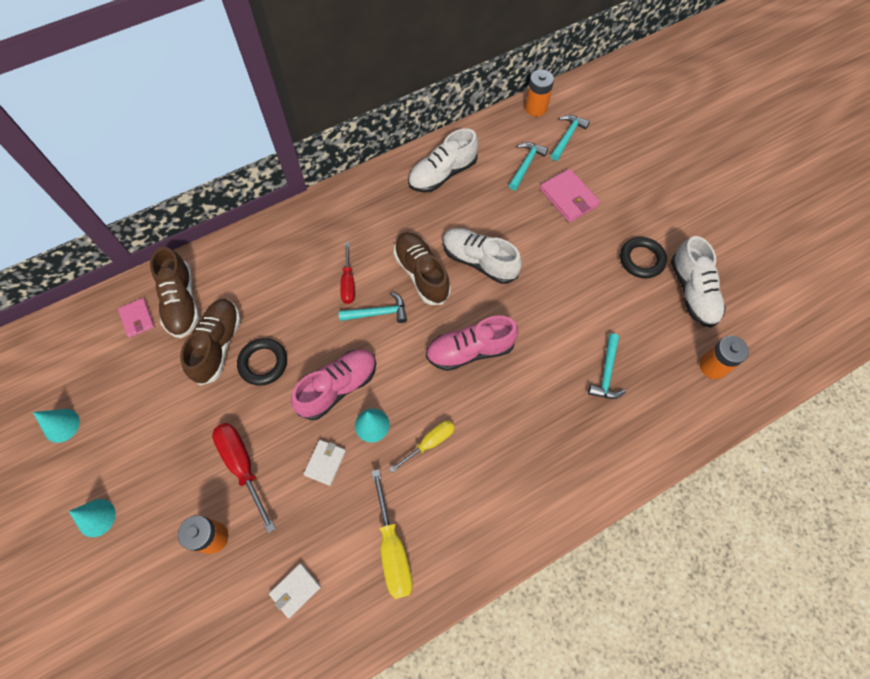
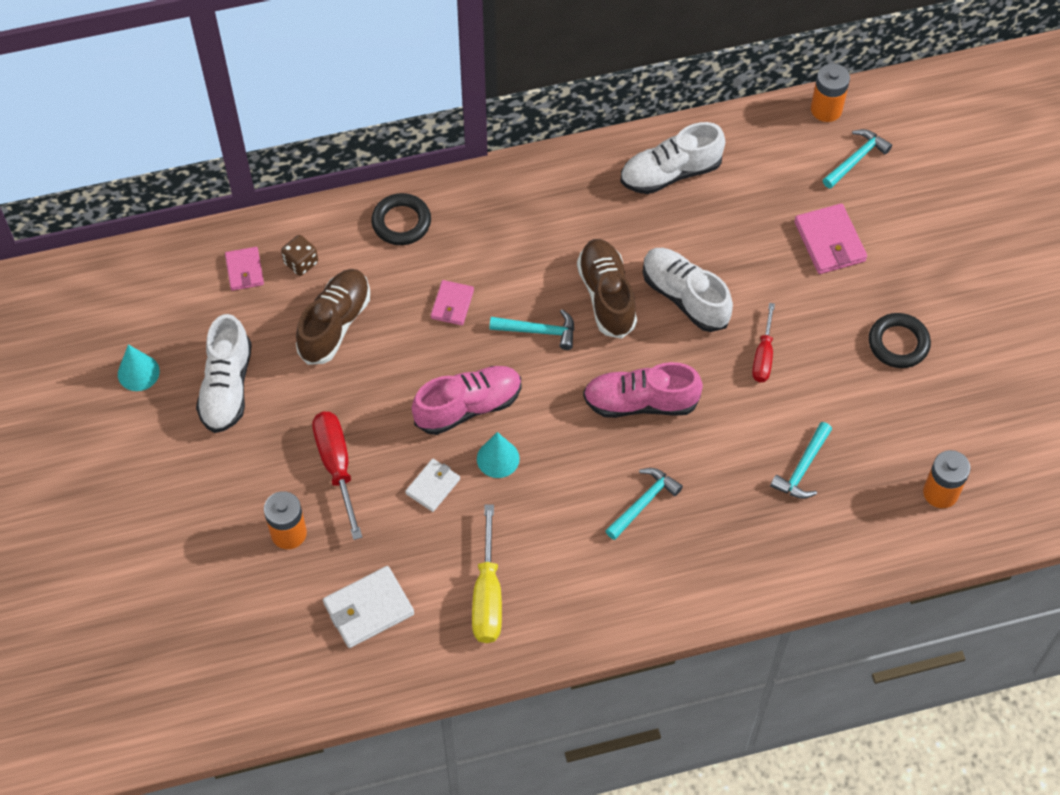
camera: 15 degrees right, 5 degrees down
(96, 517) = (163, 481): turquoise cone -> none
(181, 302) = (301, 263): brown shoe -> brown dice
(263, 363) = (385, 358): black ring -> black ring (401, 222)
(295, 590) = (368, 609): white wallet -> white wallet, size x1.57
(306, 307) = (452, 304): none -> pink wallet
(348, 283) = (511, 286): red screwdriver -> red screwdriver (763, 355)
(429, 443) = (561, 495): yellow screwdriver -> none
(526, 165) = (786, 185): turquoise hammer -> turquoise hammer (643, 503)
(692, 292) = (950, 398): white shoe -> white shoe (227, 387)

